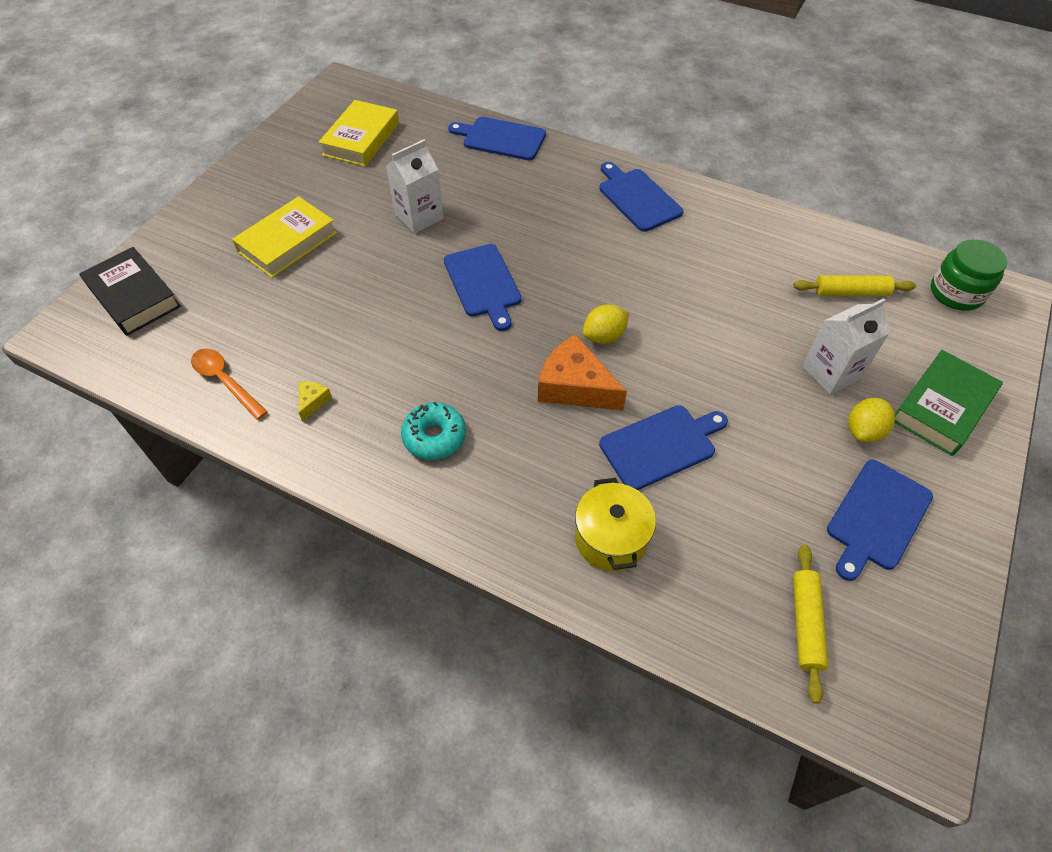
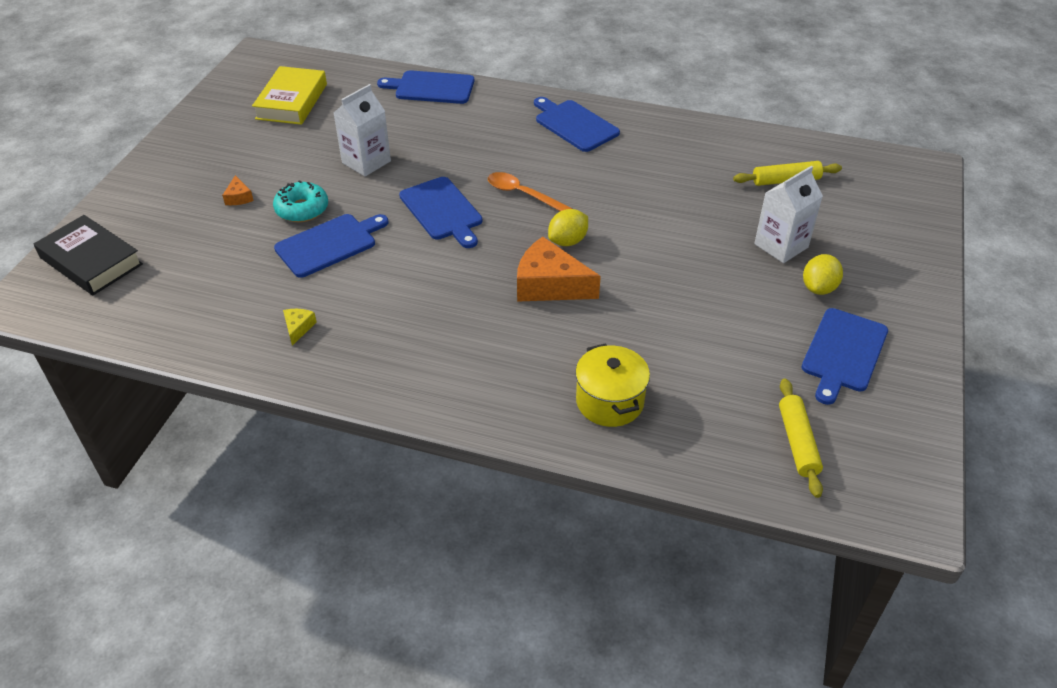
camera: 10 degrees left, 10 degrees down
(225, 381) = (206, 322): orange spoon -> orange spoon (522, 194)
(287, 242) = (239, 197): yellow book -> orange cheese
(434, 437) = (425, 342): turquoise donut -> turquoise donut (302, 209)
(660, 445) = (639, 322): blue cutting board -> blue cutting board (329, 244)
(942, 407) = (883, 261): green book -> none
(956, 293) = (878, 170): green jar -> none

